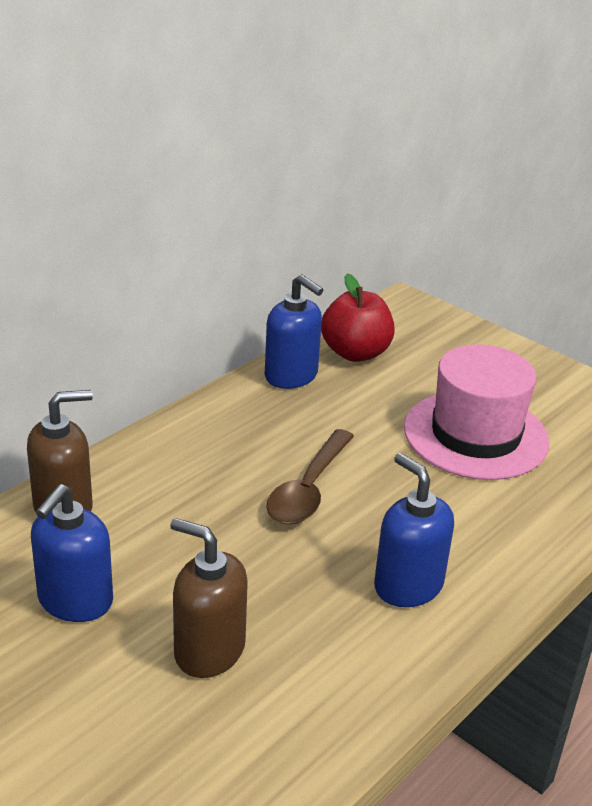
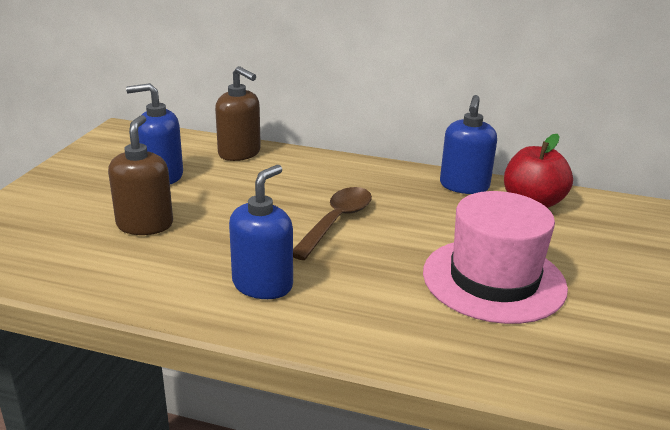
camera: 65 degrees right, 5 degrees down
(308, 489) = (336, 222): brown spoon -> brown spoon turned 120 degrees clockwise

